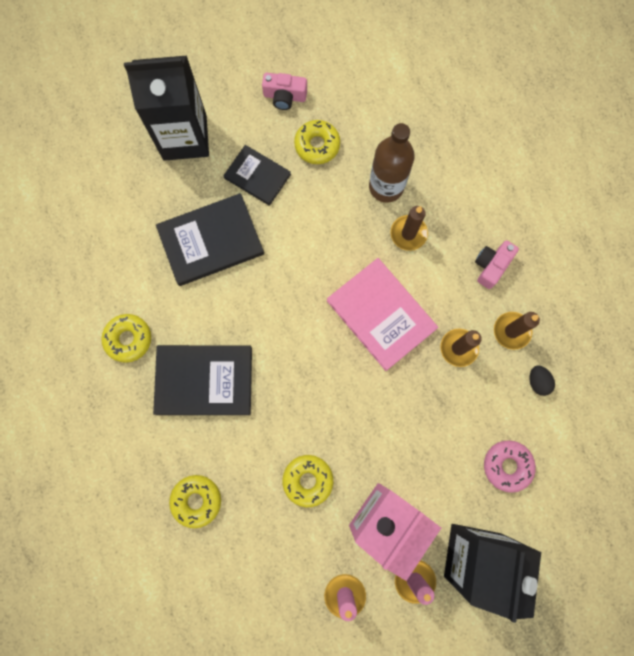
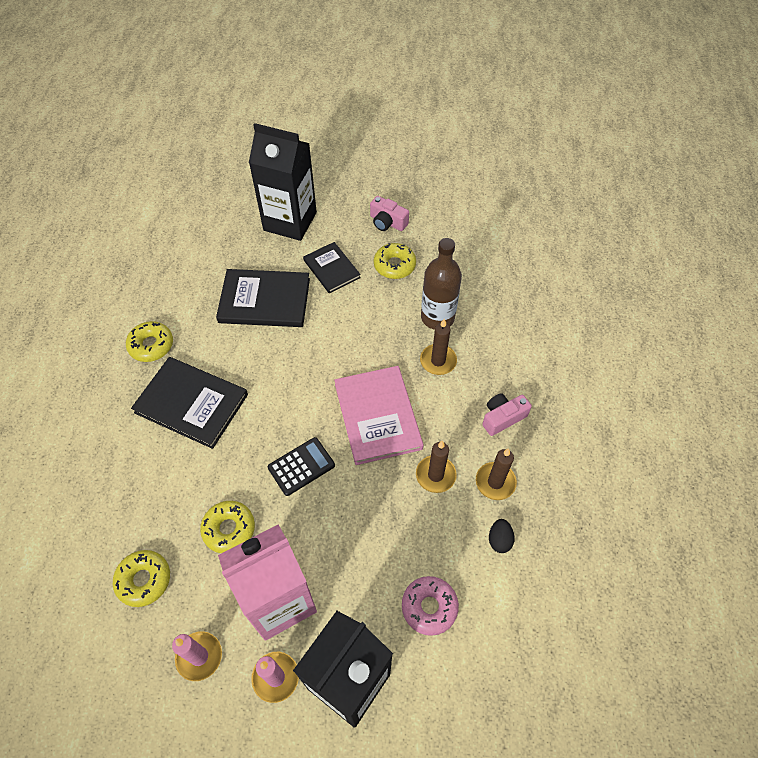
camera: 25 degrees right, 20 degrees down
(196, 500) = (120, 500): yellow donut -> yellow donut (144, 580)
(339, 394) = (301, 466): none -> black calculator

